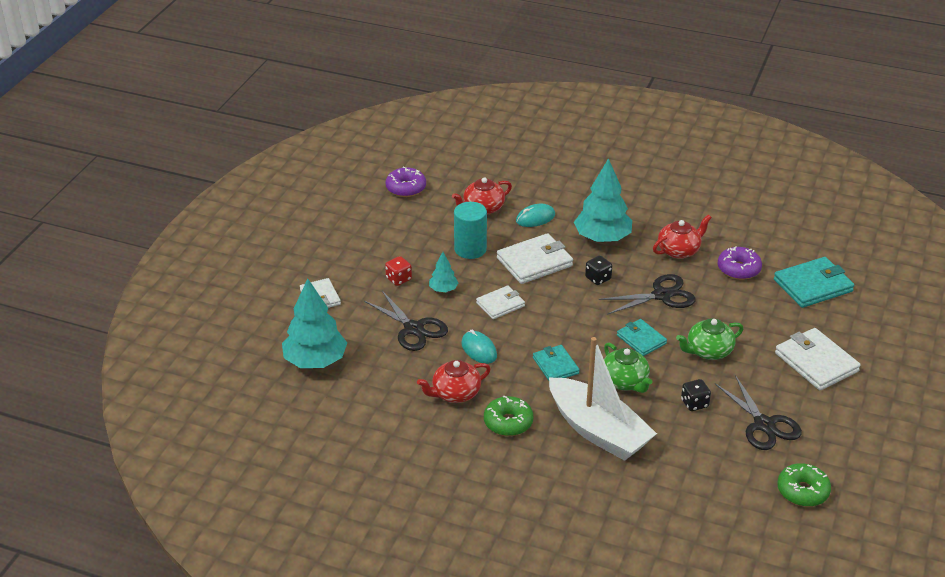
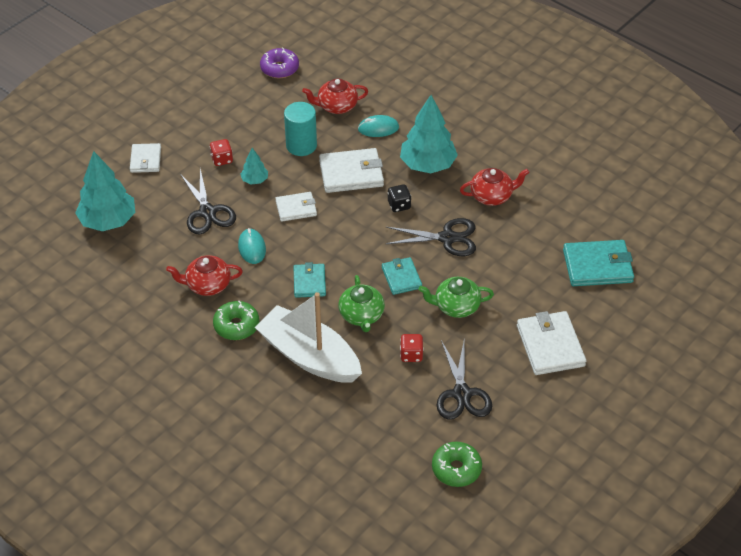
camera: 20 degrees right, 10 degrees up
(598, 431) = (309, 356): white boat -> white boat turned 150 degrees clockwise
(694, 403) = (411, 355): black dice -> red dice
(738, 269) = (536, 230): purple donut -> none

